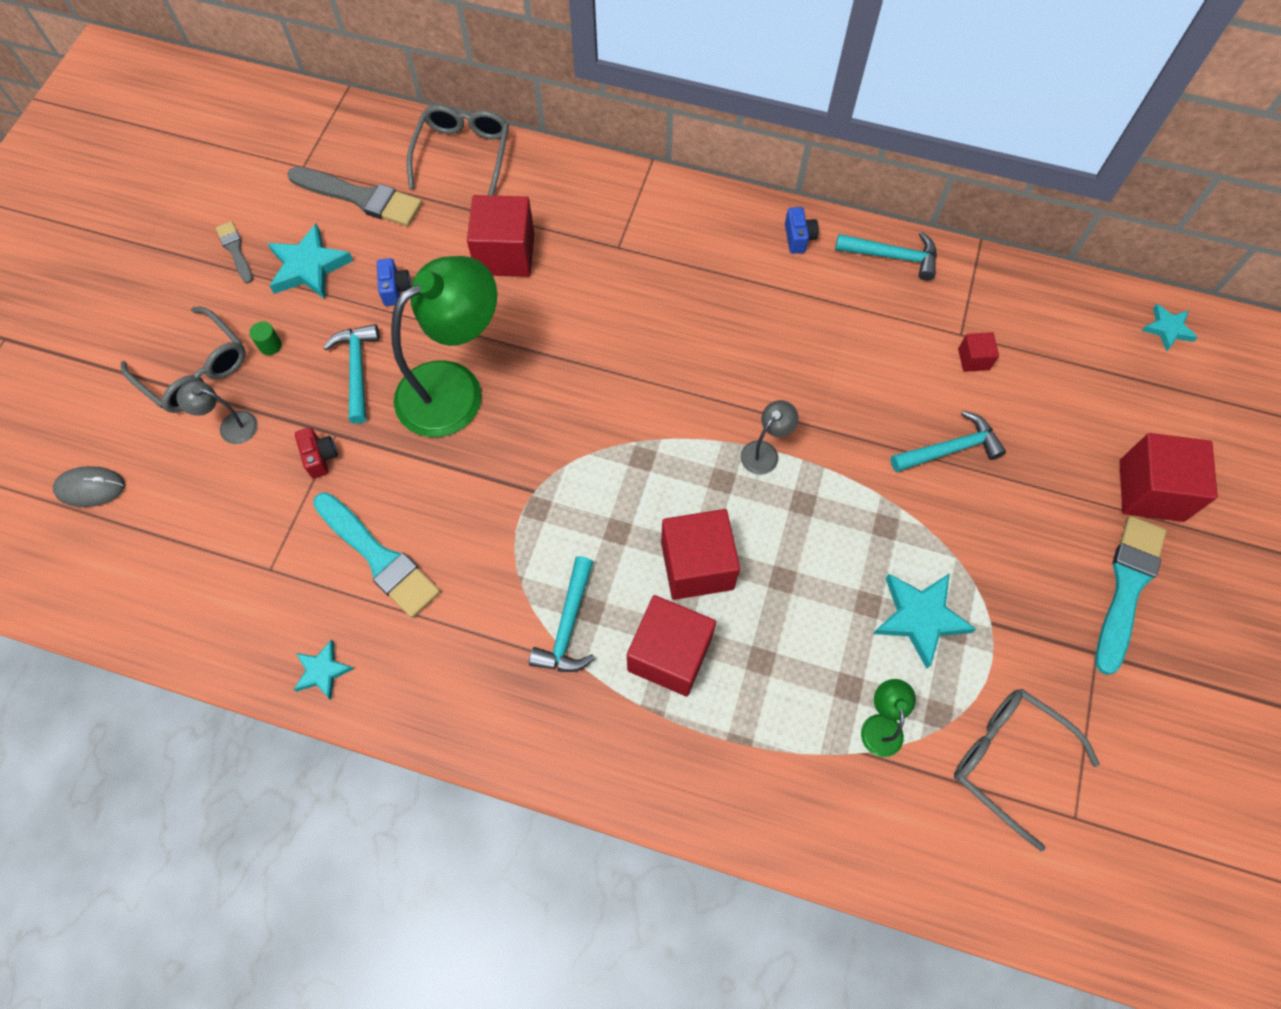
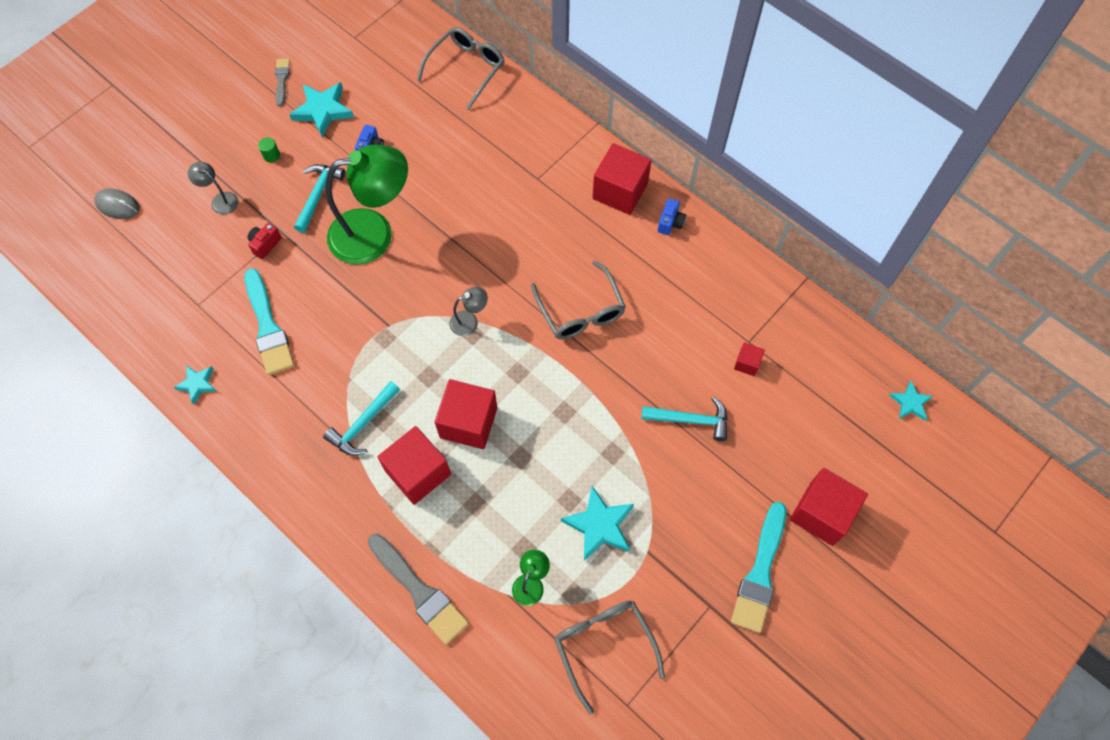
camera: 25 degrees right, 0 degrees up
(195, 371) = (216, 154): grey glasses -> grey glasses (581, 311)
(320, 457) = (265, 244): red camera -> red camera turned 150 degrees counterclockwise
(360, 197) = (381, 74): grey brush -> grey brush (419, 591)
(505, 254) = (457, 153): red cube -> red cube (620, 191)
(765, 452) = (558, 365): grey lamp -> grey lamp (469, 321)
(892, 256) = (732, 264): turquoise hammer -> none
(1127, 587) = (760, 572): turquoise brush -> turquoise brush turned 150 degrees clockwise

